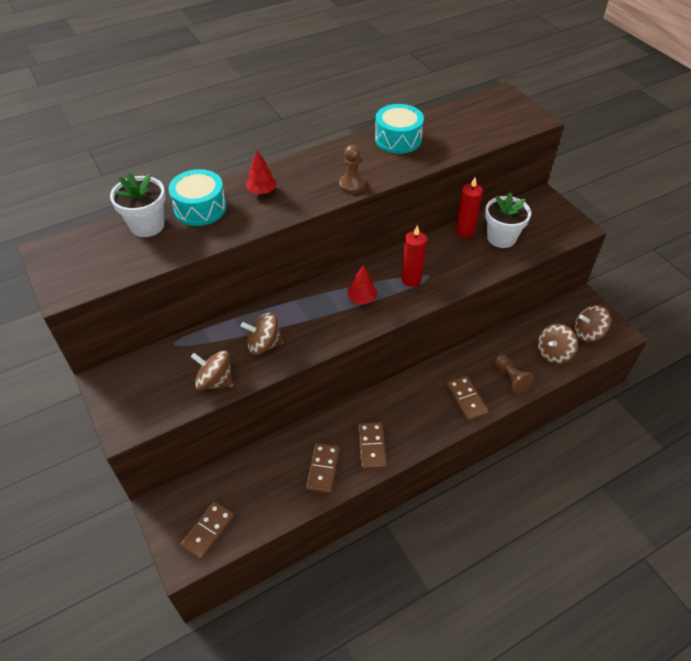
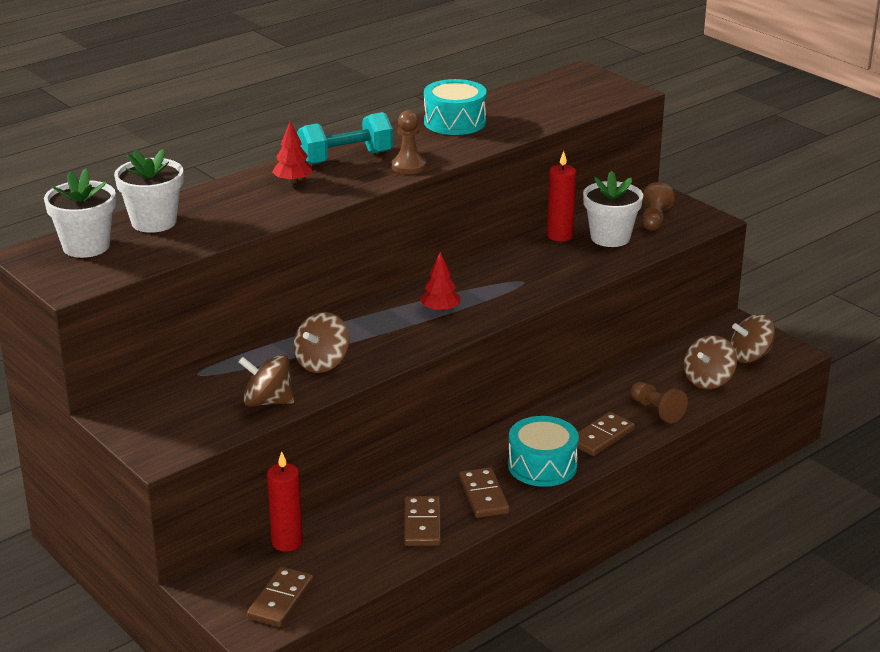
camera: 10 degrees left, 20 degrees down
(89, 247) = (86, 246): none -> white flower pot
(200, 208) = (217, 202): turquoise drum -> turquoise drum (542, 466)
(264, 344) = (322, 363): brown spinning top -> brown spinning top turned 45 degrees counterclockwise
(307, 170) = (345, 158): none -> turquoise dumbbell
(411, 279) = (500, 286): red candle -> red candle (287, 542)
(466, 399) = (601, 437): brown domino -> brown domino turned 75 degrees clockwise
(537, 222) = (654, 219): none -> brown pawn

